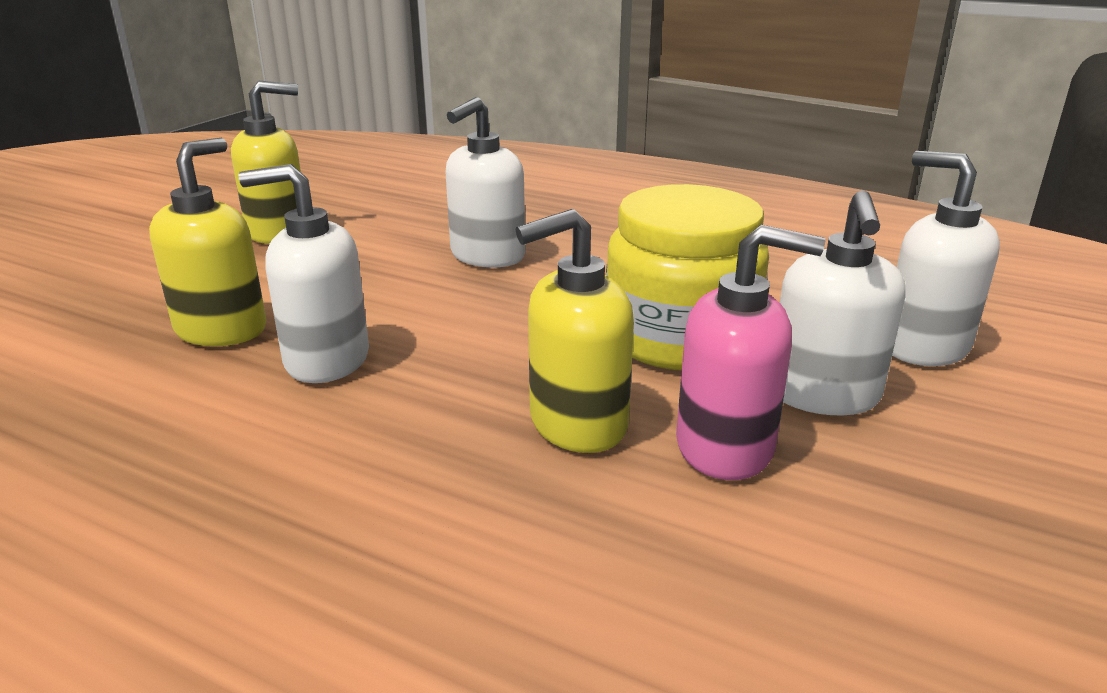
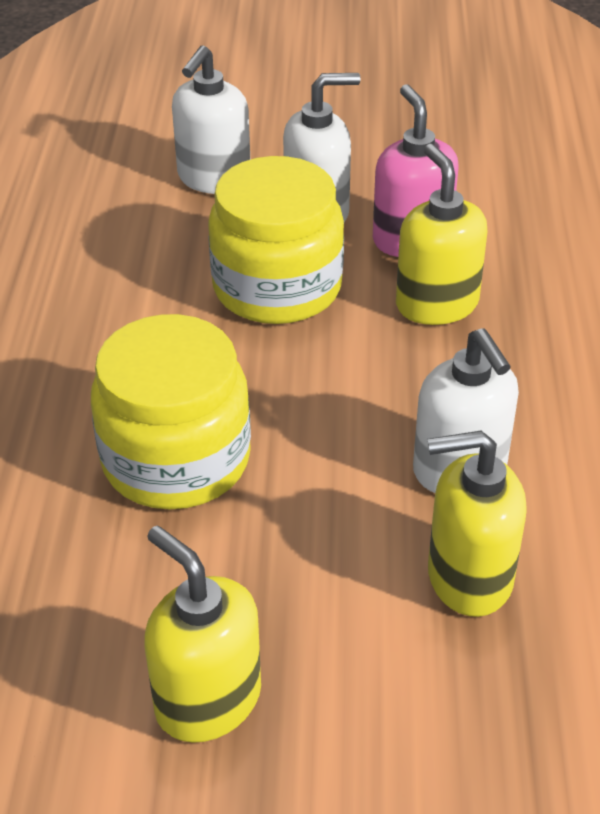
camera: 115 degrees left, 15 degrees up
(487, 256) = (176, 459): white soap dispenser -> yellow jar
(577, 424) = (436, 304): yellow soap dispenser -> yellow soap dispenser turned 150 degrees counterclockwise

